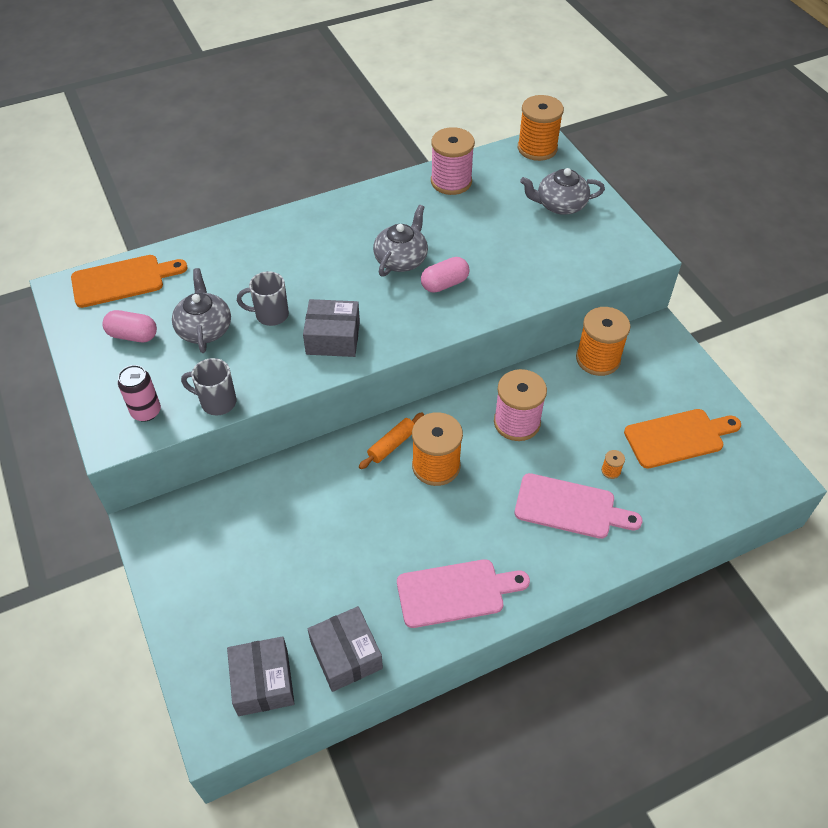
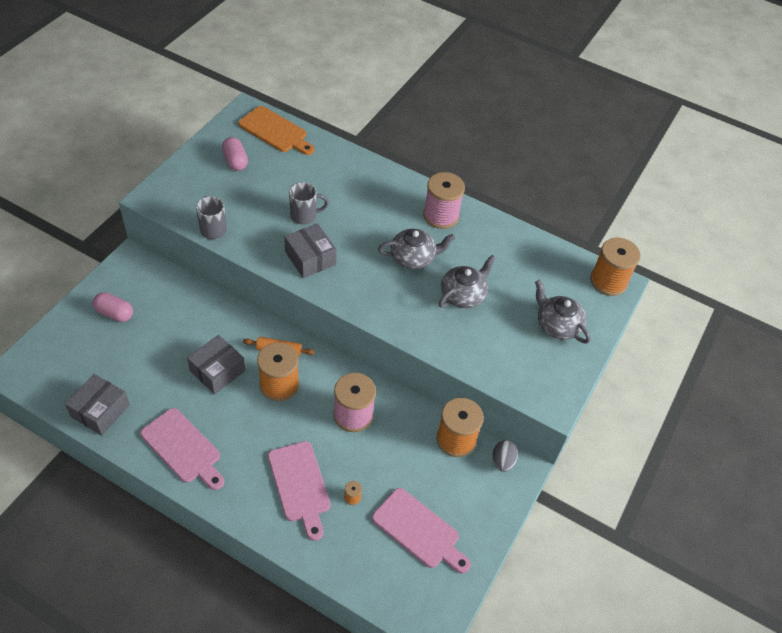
camera: 50 degrees right, 0 degrees up
(146, 411) = (181, 201): pink can -> none
(204, 329) = (267, 191): grey teapot -> grey teapot (463, 295)
(263, 682) = (57, 378): grey box -> grey box (217, 371)
(270, 315) = (304, 216): grey mug -> grey mug turned 120 degrees clockwise
(444, 284) = (411, 294): pink capsule -> pink capsule (115, 313)
(451, 182) = (519, 247): pink spool -> pink spool (441, 216)
(643, 339) = (502, 461): none -> grey egg
(678, 437) = (419, 530): orange cutting board -> pink cutting board

